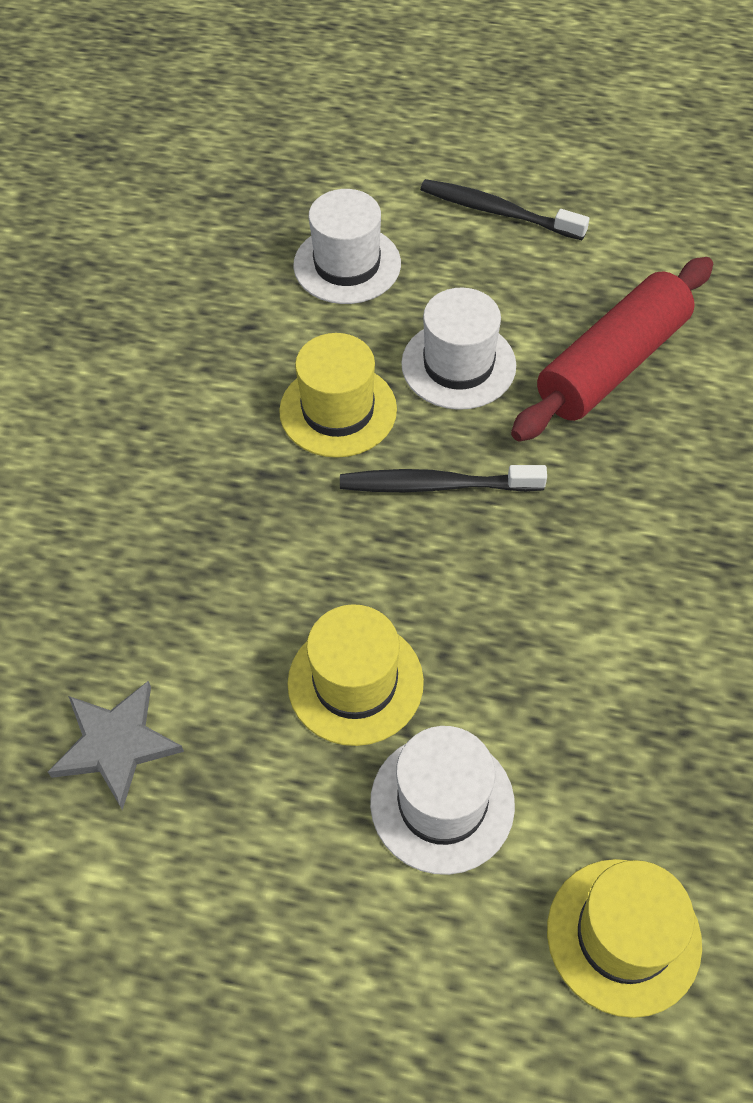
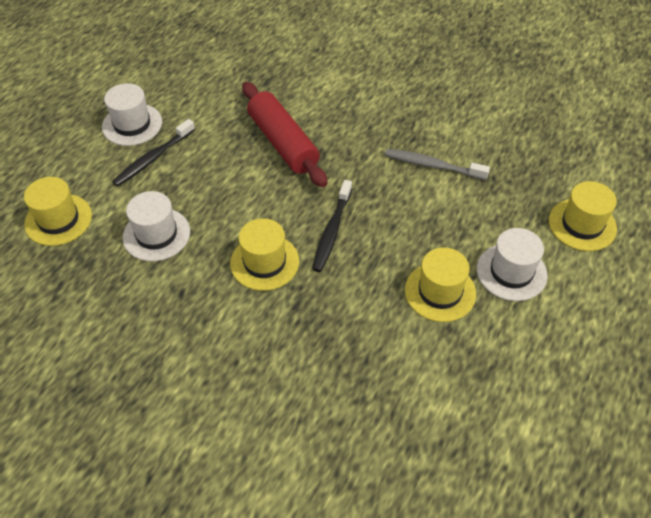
camera: 75 degrees left, 5 degrees down
(116, 744) = (452, 408): grey star -> none
(335, 153) = (58, 220): none -> yellow hat
(458, 365) = (256, 202): white hat -> white hat (132, 124)
(667, 612) = (432, 165): none -> grey toothbrush

